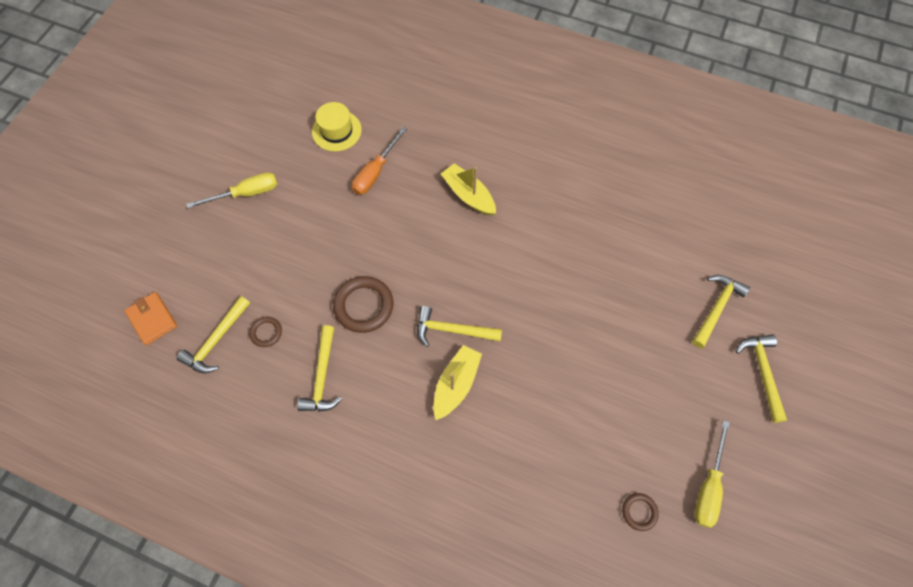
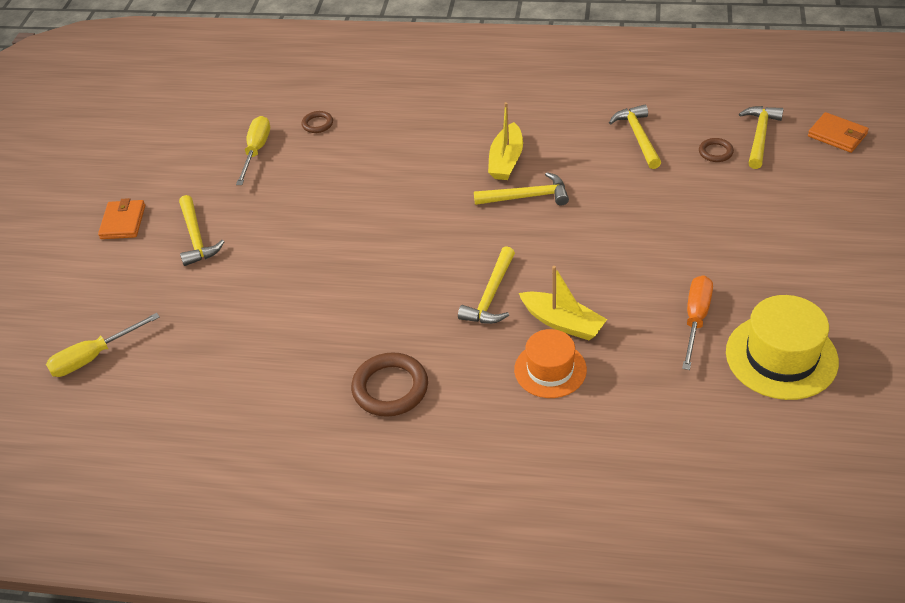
camera: 170 degrees right, 20 degrees down
(246, 193) = (839, 258): yellow screwdriver -> yellow screwdriver (93, 357)
(336, 131) = (781, 356): yellow hat -> yellow hat, size x1.50
(364, 306) = (630, 193): brown ring -> brown ring (390, 388)
(490, 161) = (550, 369): none -> orange hat
(716, 308) = (242, 280): yellow hammer -> yellow hammer (491, 295)
(839, 417) = (123, 222): none -> orange wallet

